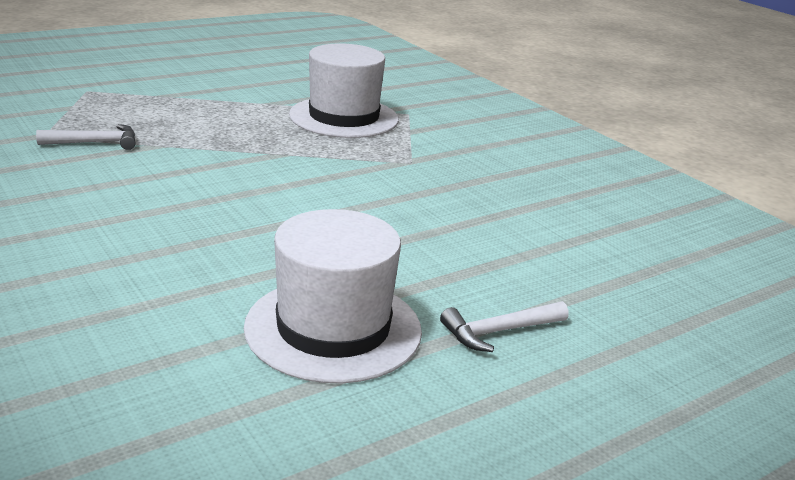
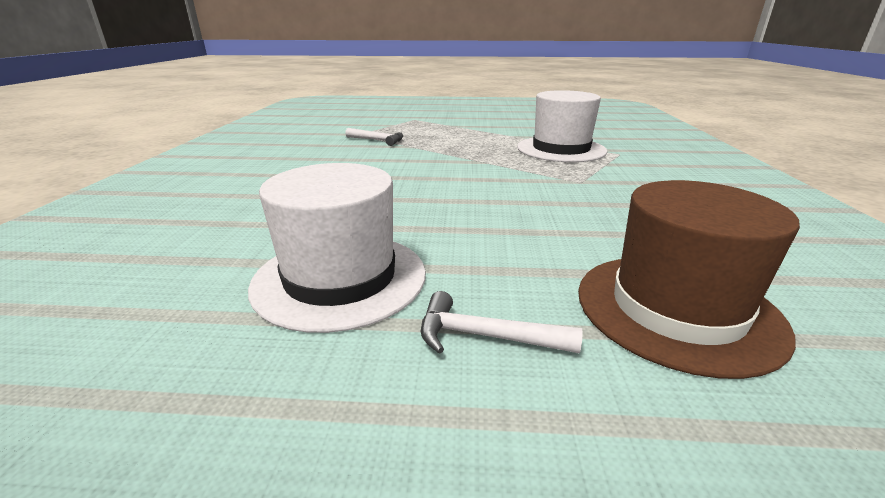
camera: 40 degrees right, 0 degrees up
(587, 269) = (676, 309): none -> brown hat

